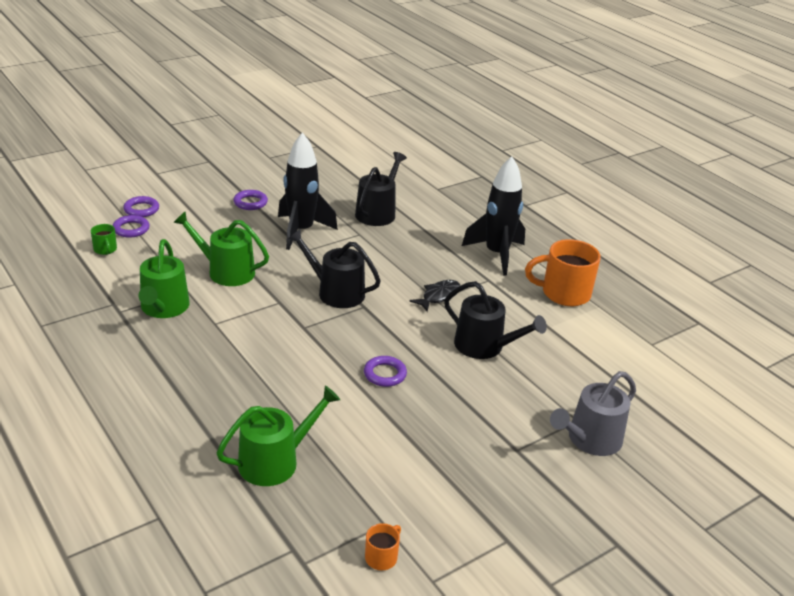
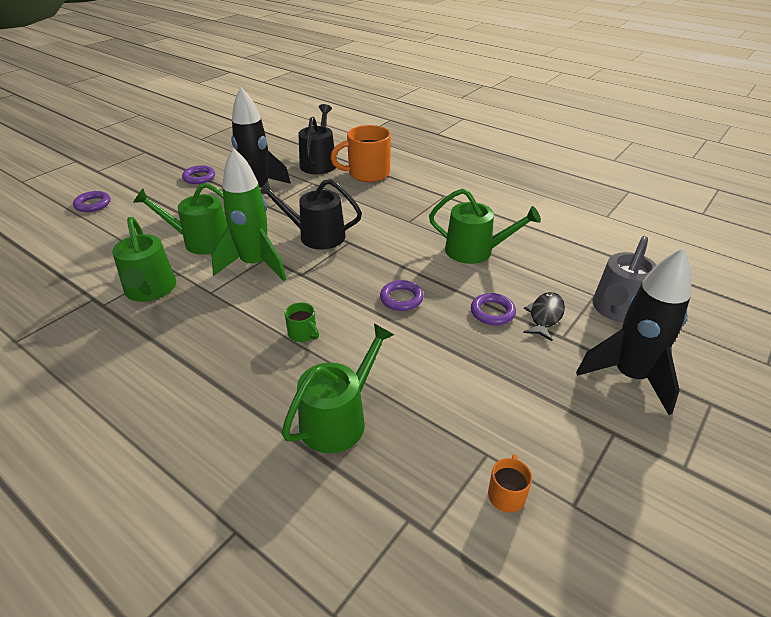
camera: 15 degrees left, 5 degrees up
(105, 249) = (67, 248): green mug -> green mug (303, 334)
(131, 229) = (88, 224): purple ring -> purple ring (492, 312)
(265, 307) = (255, 265): none -> green rocket
(438, 296) = (410, 218): black fish -> black fish (545, 316)
(484, 346) = (475, 251): black watering can -> green watering can
(496, 254) = (438, 174): black rocket -> black rocket (629, 377)
(564, 293) = (511, 193): orange mug -> orange mug (367, 174)

